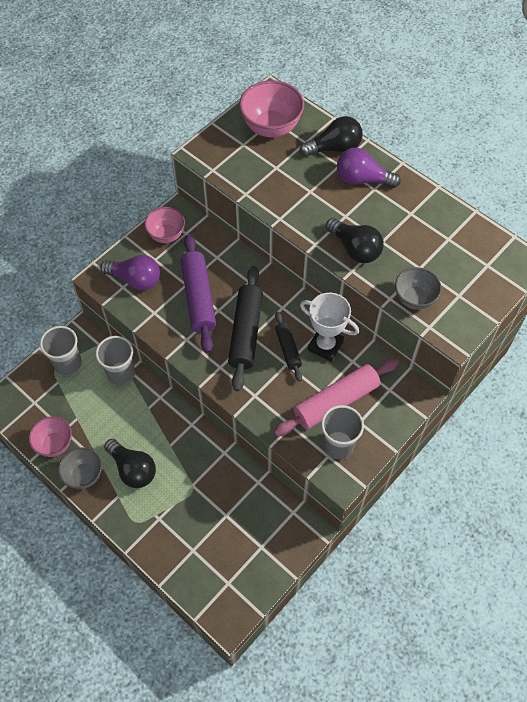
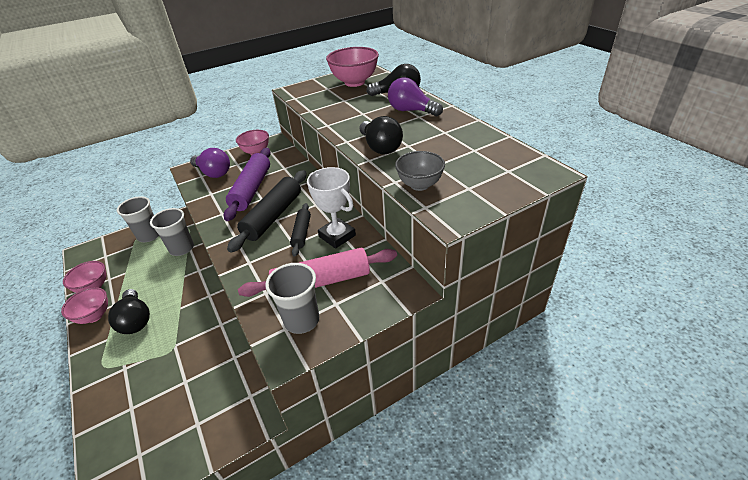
camera: 20 degrees right, 20 degrees down
(84, 475) = (94, 316): grey bowl -> pink bowl

